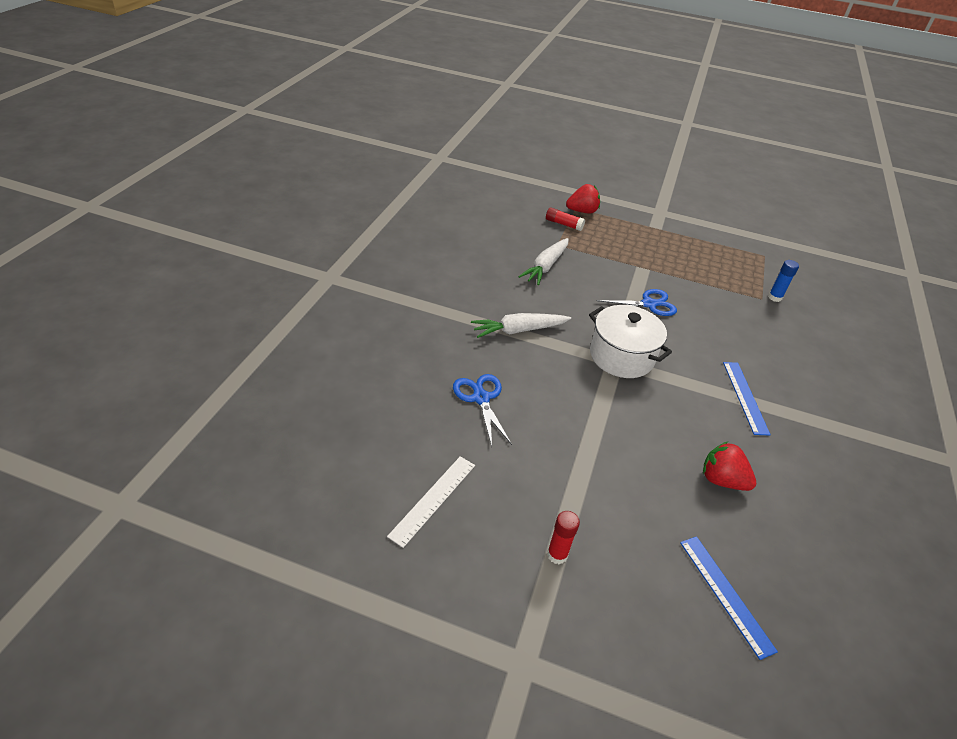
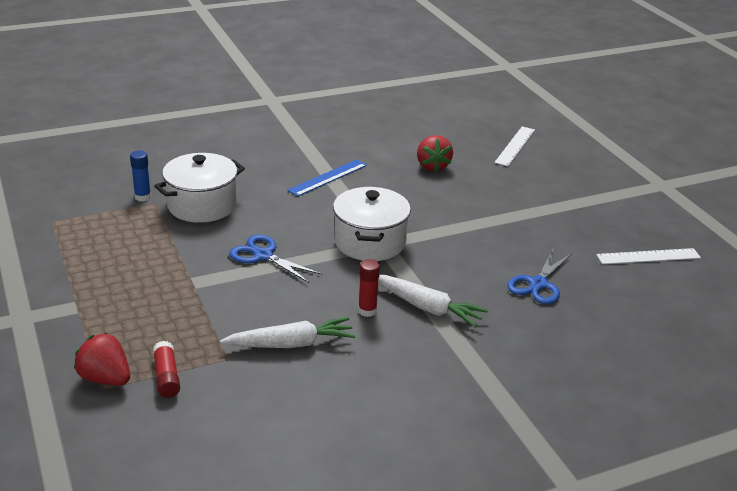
camera: 130 degrees left, 10 degrees down
(557, 554) = (592, 199): red glue stick -> red glue stick (367, 311)
(725, 594) = (515, 146): blue ruler -> white ruler
(742, 314) = (202, 205): none -> white pot

